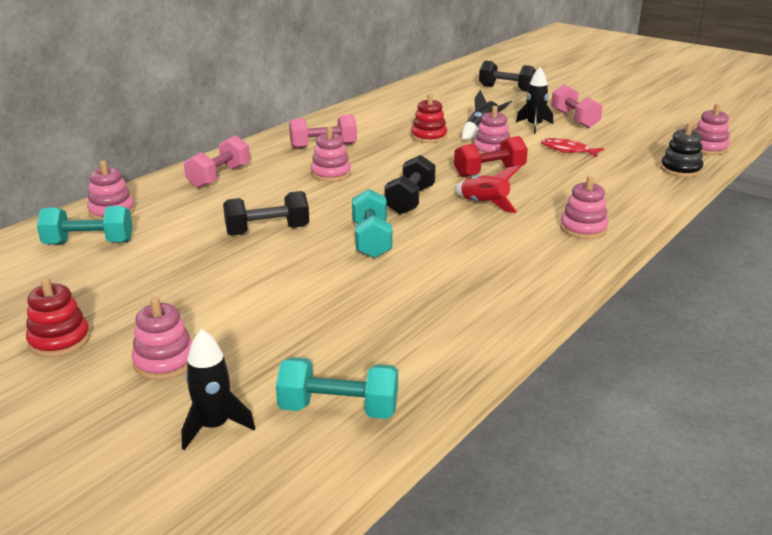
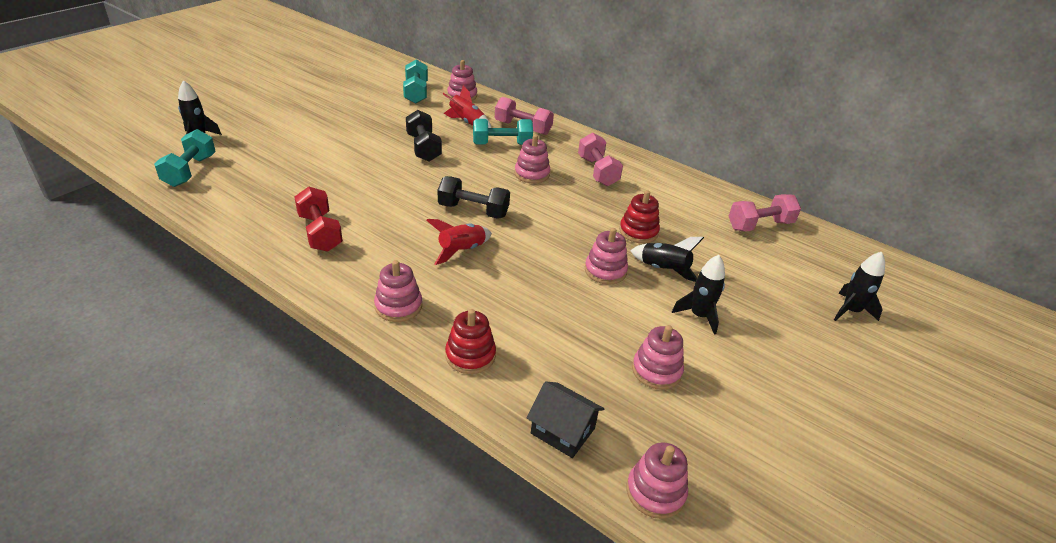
camera: 85 degrees right, 10 degrees up
(59, 340) = (302, 95): red stacking toy -> red stacking toy (470, 355)
(165, 362) = (266, 122): pink stacking toy -> pink stacking toy (656, 370)
(198, 207) = (467, 122): none -> red rocket
(371, 240) = (399, 189): turquoise dumbbell -> turquoise dumbbell (502, 144)
(489, 172) = (542, 262): red dumbbell -> red dumbbell (320, 232)
(506, 89) = (850, 311): black dumbbell -> black rocket
(568, 150) = (617, 332): red fish -> none
(574, 119) = (740, 359): pink dumbbell -> pink dumbbell (759, 225)
(680, 170) = (562, 431): black stacking toy -> black house

